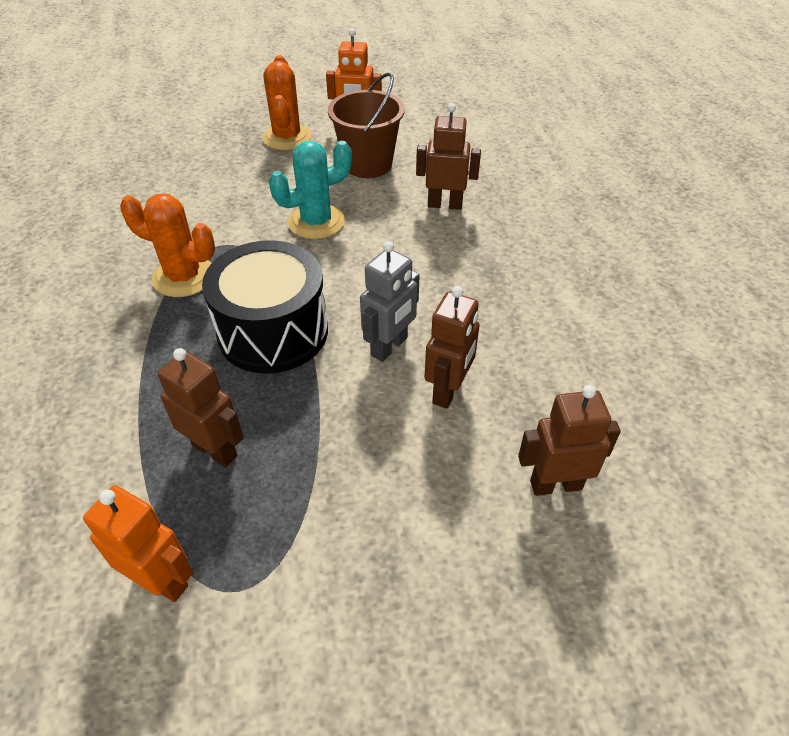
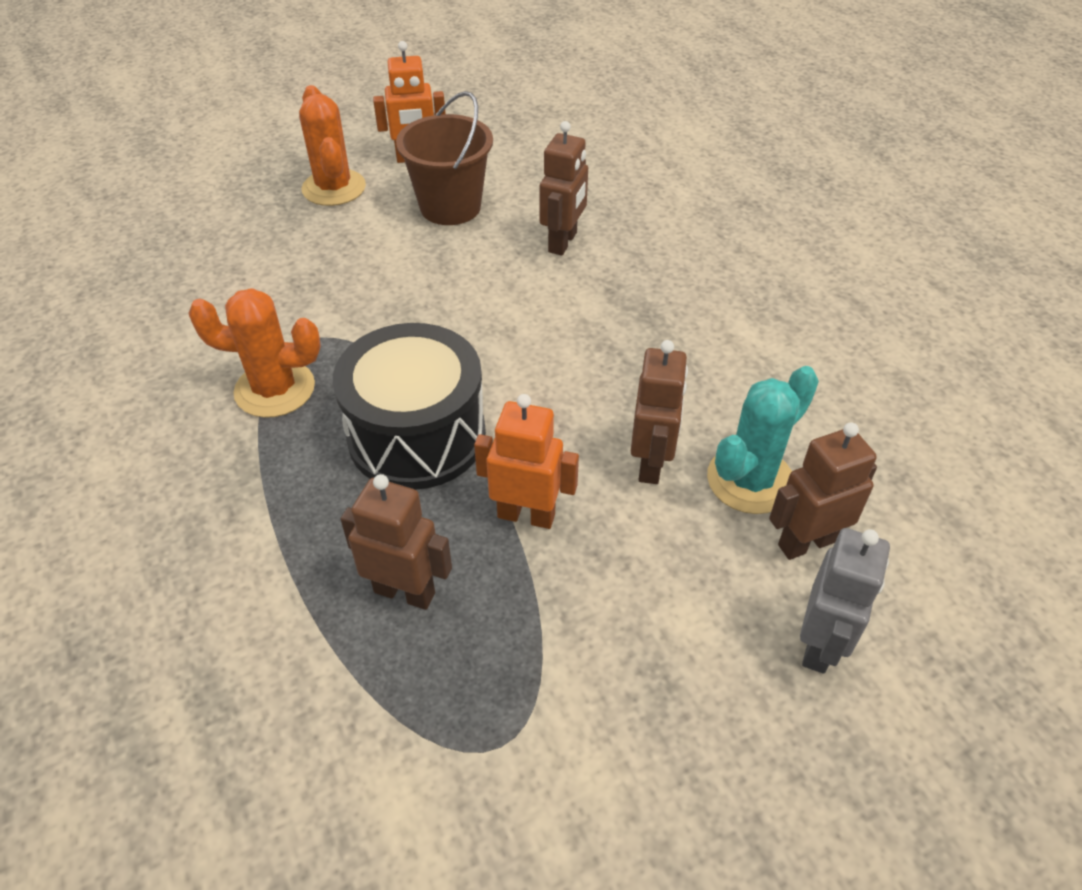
camera: 15 degrees left, 0 degrees up
(161, 580) = (404, 758): orange robot -> orange robot (526, 515)
(316, 222) = (415, 290): turquoise cactus -> turquoise cactus (750, 480)
(389, 347) = (564, 426): grey robot -> grey robot (820, 645)
(445, 204) = (563, 242): brown robot -> brown robot turned 120 degrees clockwise

